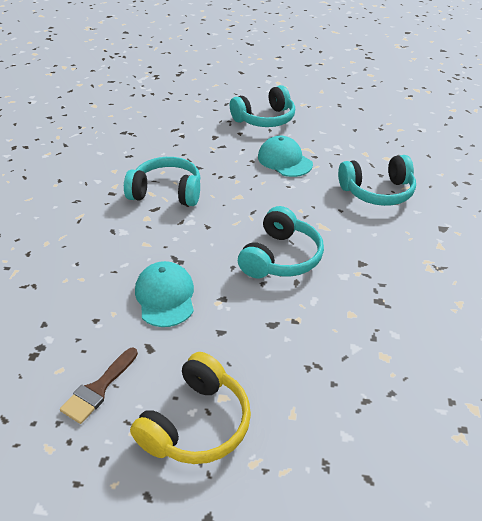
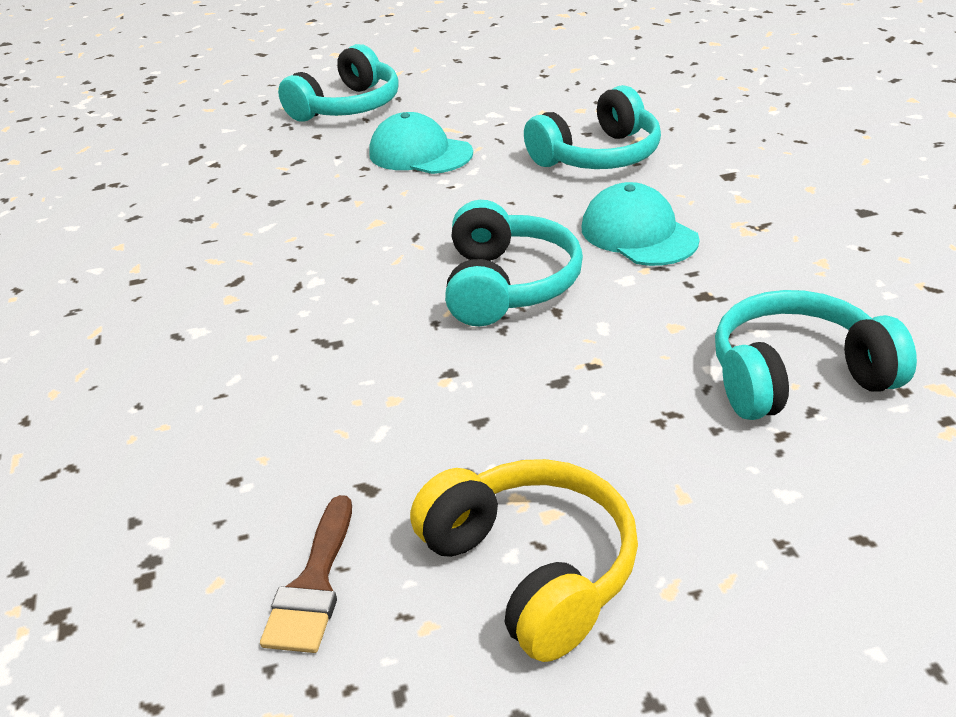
camera: 20 degrees left, 5 degrees down
(165, 296) = (344, 402): turquoise cap -> turquoise cap (638, 234)
(167, 192) = (242, 251): turquoise headphones -> turquoise headphones (797, 376)
(197, 423) = (532, 569): yellow headphones -> yellow headphones turned 45 degrees counterclockwise

